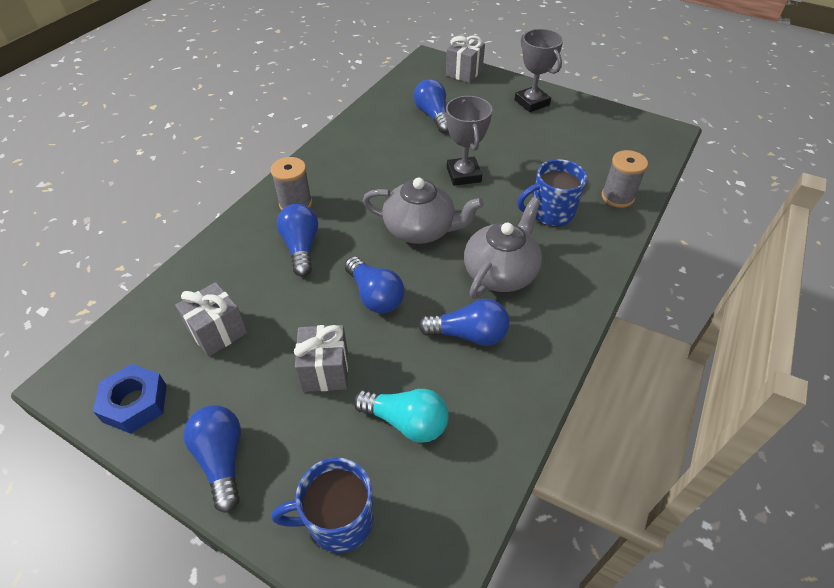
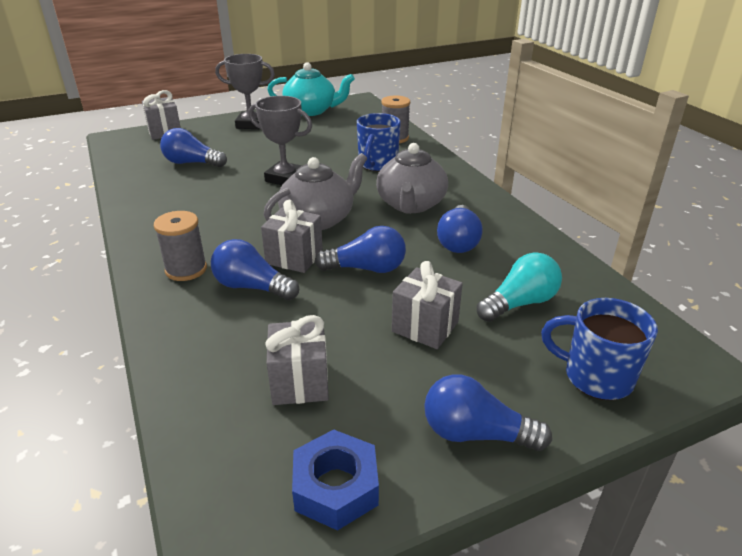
camera: 55 degrees left, 15 degrees down
(338, 520) = (596, 377): blue mug -> blue mug turned 90 degrees clockwise
(355, 247) = (294, 257): none -> grey gift
(468, 334) = (458, 241): blue light bulb -> blue light bulb turned 150 degrees clockwise
(501, 272) = (411, 205): grey teapot -> grey teapot turned 150 degrees counterclockwise
(603, 117) = (311, 111): none -> turquoise teapot

